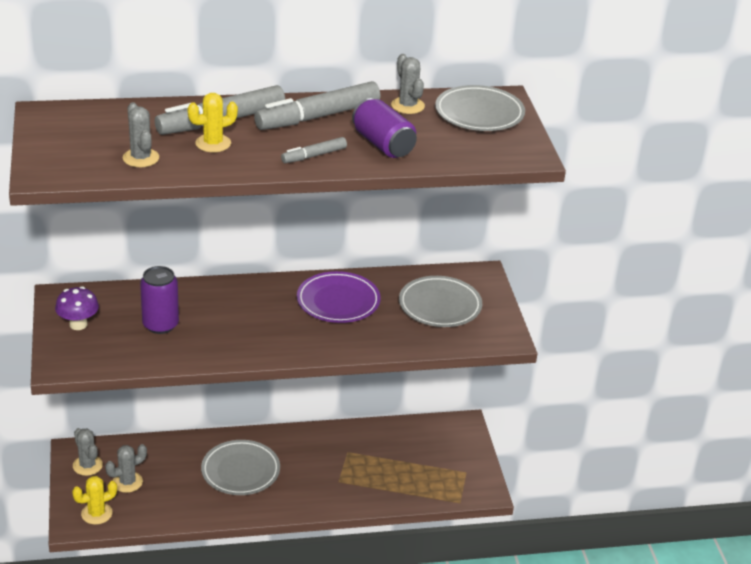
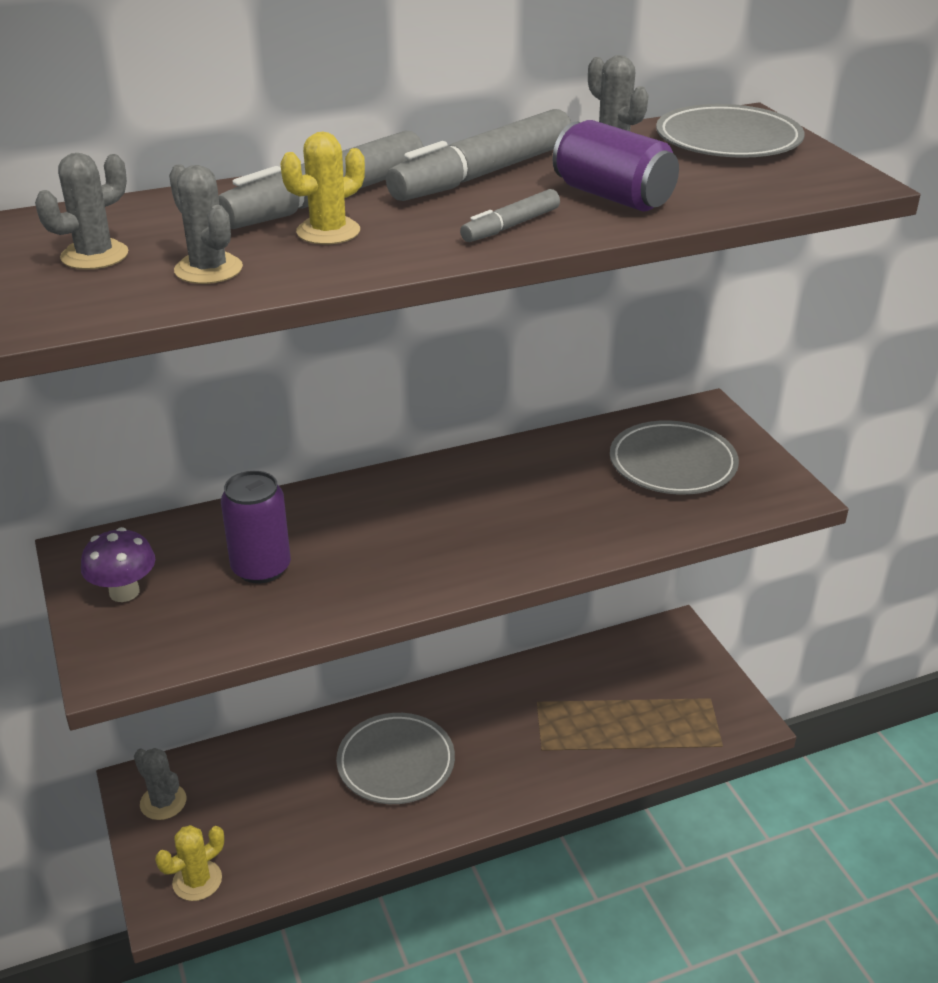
camera: 10 degrees left, 0 degrees up
(127, 482) = (232, 816): grey cactus -> grey cactus (94, 255)
(338, 301) = (522, 483): purple plate -> none

